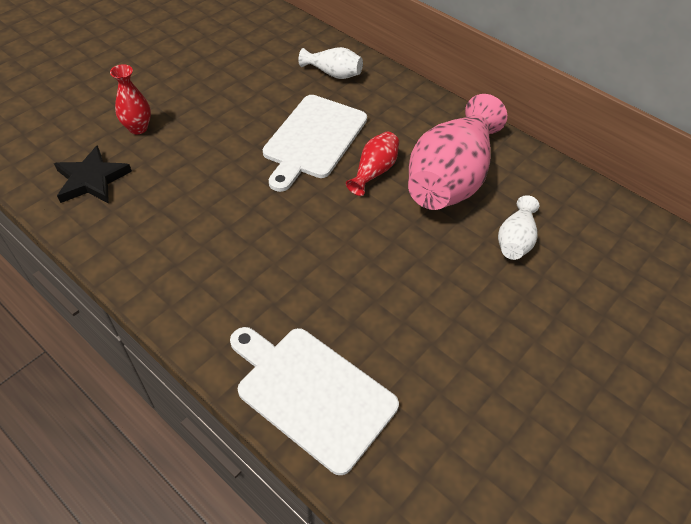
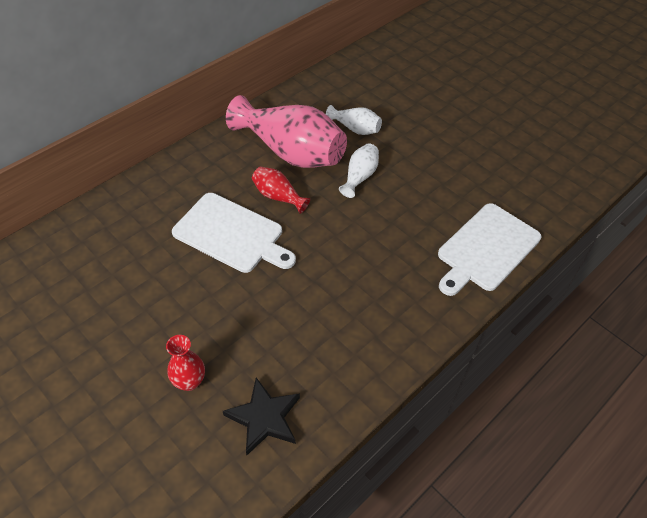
camera: 85 degrees left, 0 degrees up
(333, 73) = (138, 213): white vase -> white vase (359, 177)

